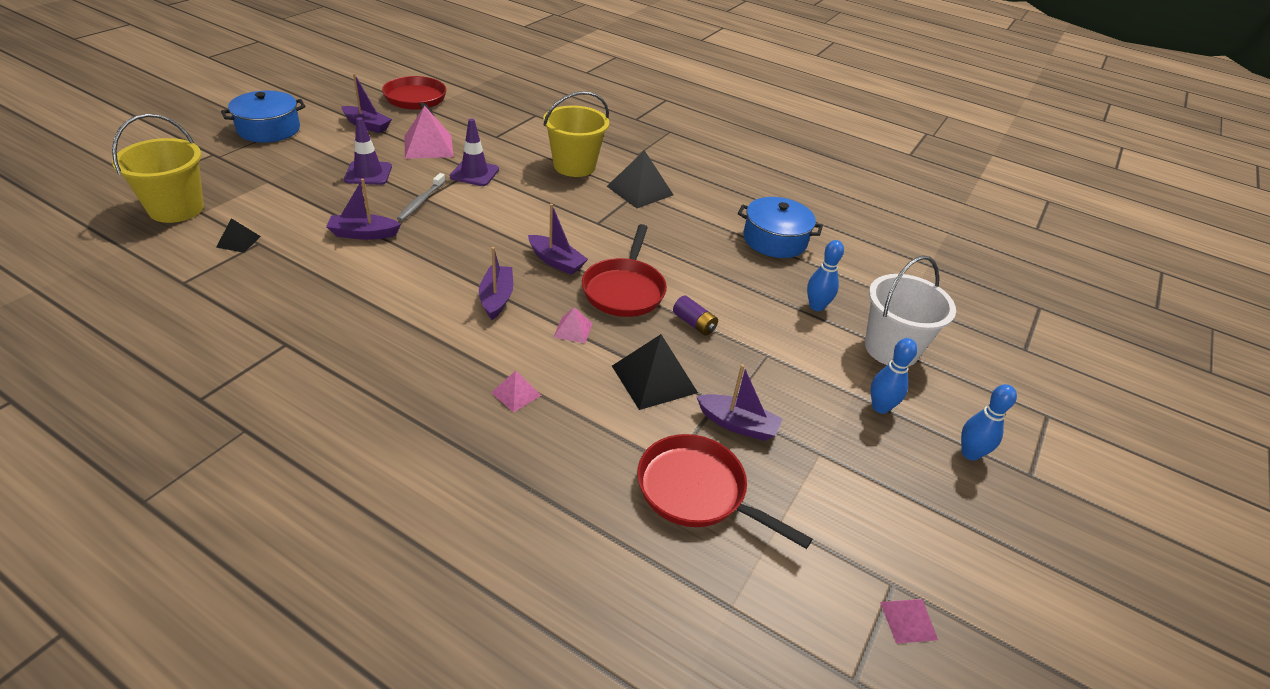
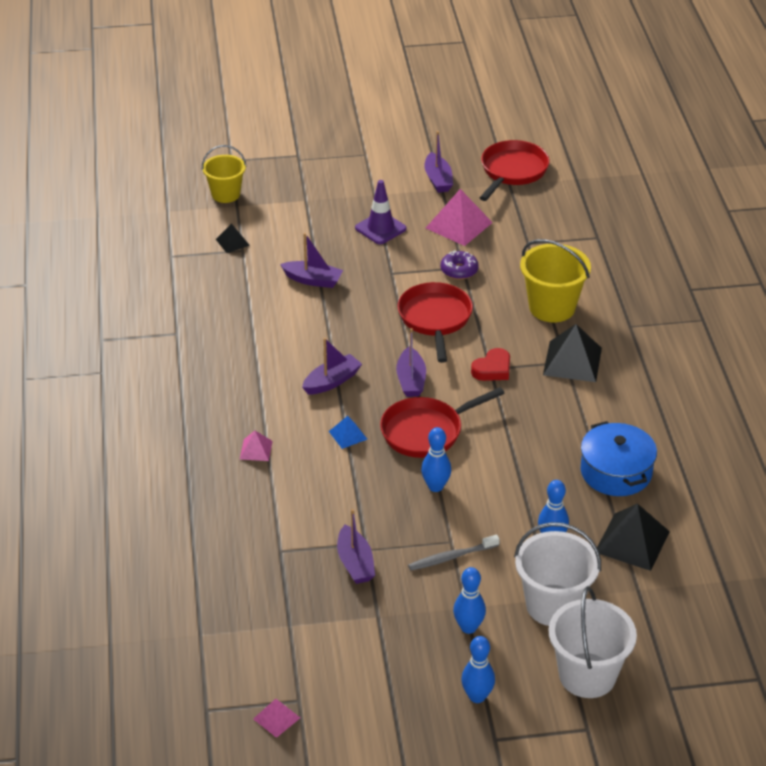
camera: 55 degrees right, 0 degrees up
(176, 209) = (225, 194): yellow bucket -> yellow bucket, size x0.67
(269, 129) = (361, 149): blue pot -> none
(363, 234) = (313, 280): purple boat -> purple boat turned 150 degrees clockwise
(421, 201) = (385, 275): grey toothbrush -> grey toothbrush (452, 557)
(474, 173) = (459, 270): purple traffic cone -> purple donut
(573, 330) = (348, 435): pink pyramid -> blue pyramid
(600, 222) = (492, 369): none -> red heart
(654, 379) = (349, 501): black pyramid -> black pyramid (632, 541)
(694, 323) = (435, 487): purple battery -> blue bowling pin
(697, 492) = (271, 575): red pan -> red pan (435, 319)
(985, 379) = (587, 675): none -> white bucket

